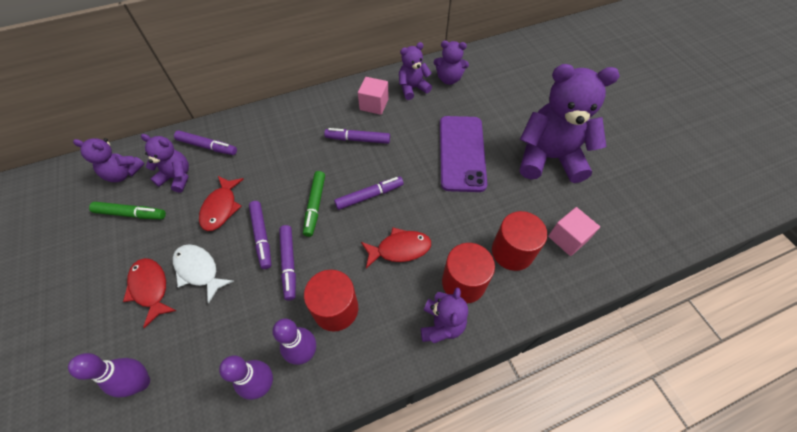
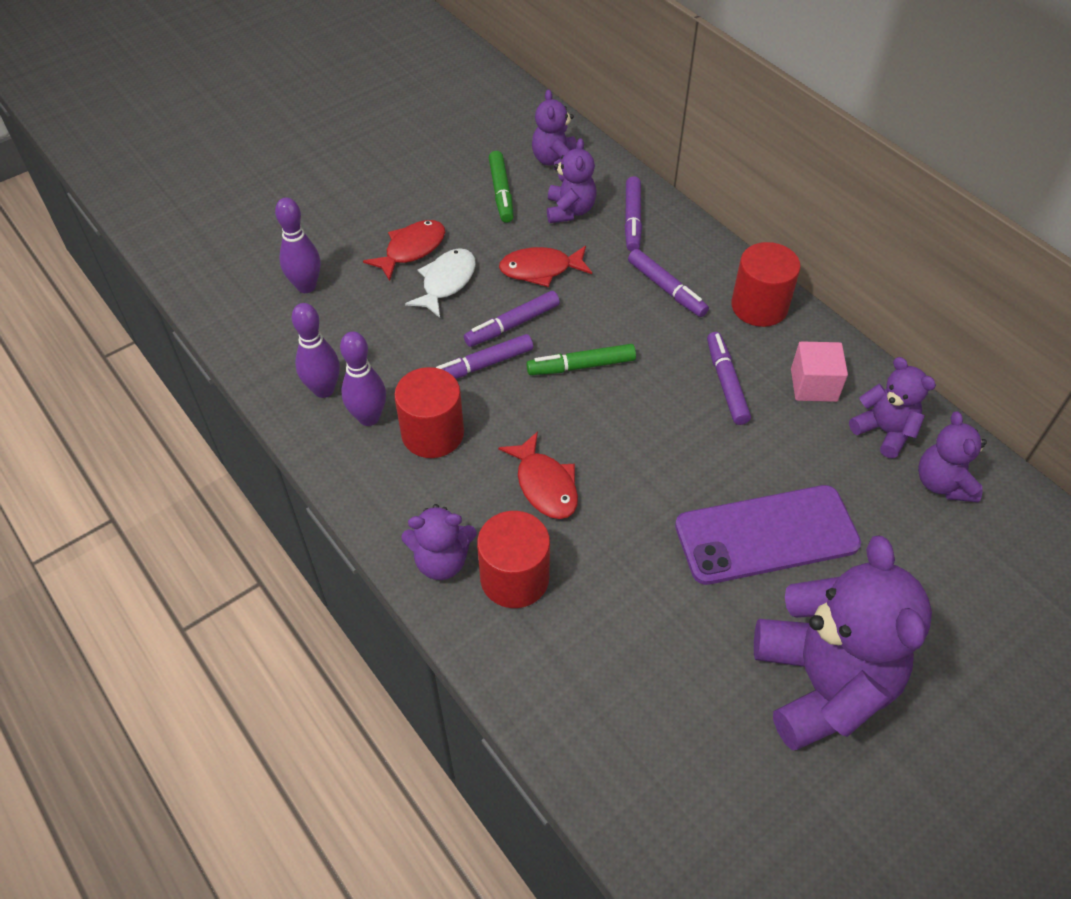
camera: 75 degrees right, 5 degrees down
(369, 196) = (623, 425): purple marker -> purple marker (666, 289)
(512, 251) = (591, 640): red cylinder -> red cylinder (759, 306)
(568, 238) = (647, 728): pink cube -> none

